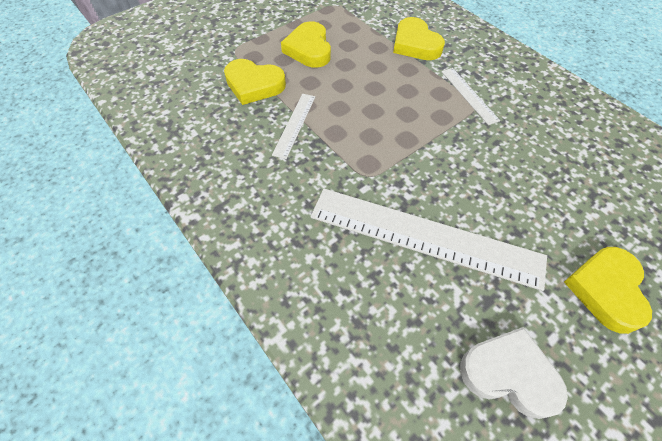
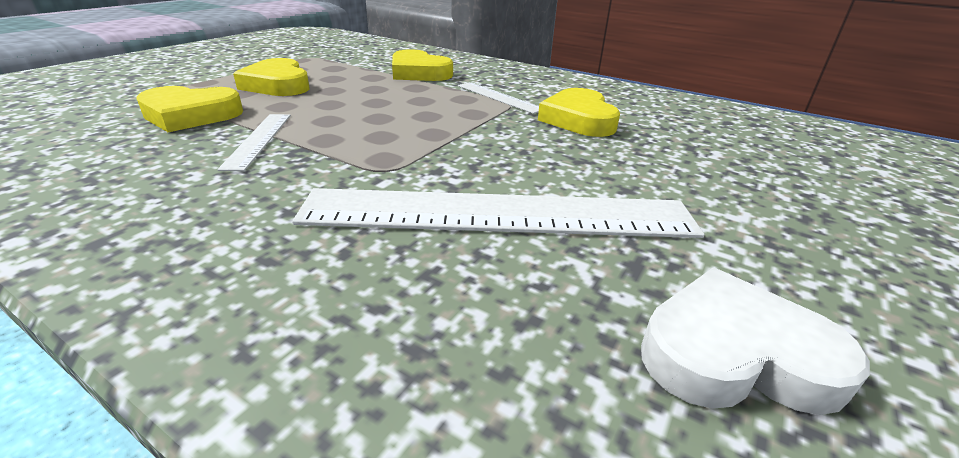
camera: 20 degrees left, 25 degrees down
(605, 290) = (780, 221): yellow heart -> yellow heart (578, 119)

